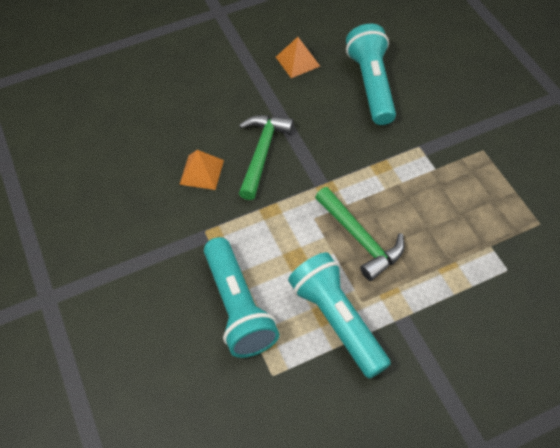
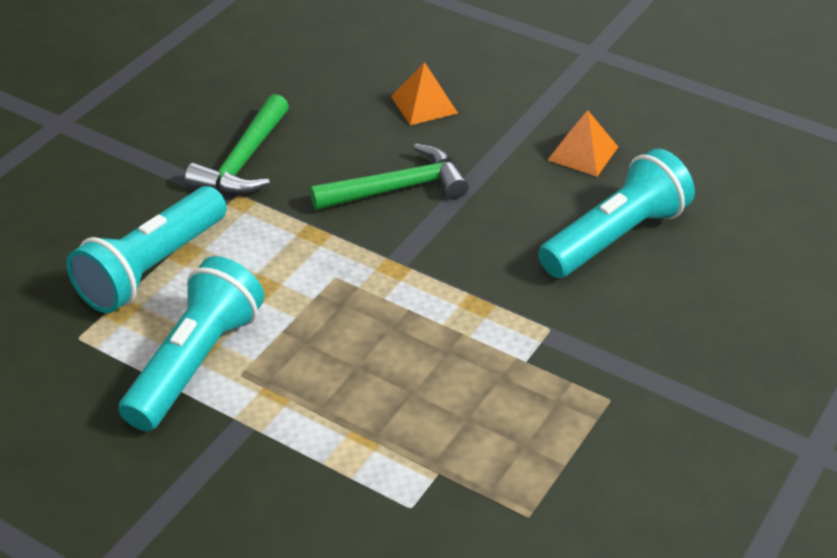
camera: 55 degrees right, 15 degrees down
(201, 172) = (322, 153): orange pyramid -> orange pyramid (424, 104)
(360, 239) = (338, 333): green hammer -> green hammer (243, 161)

